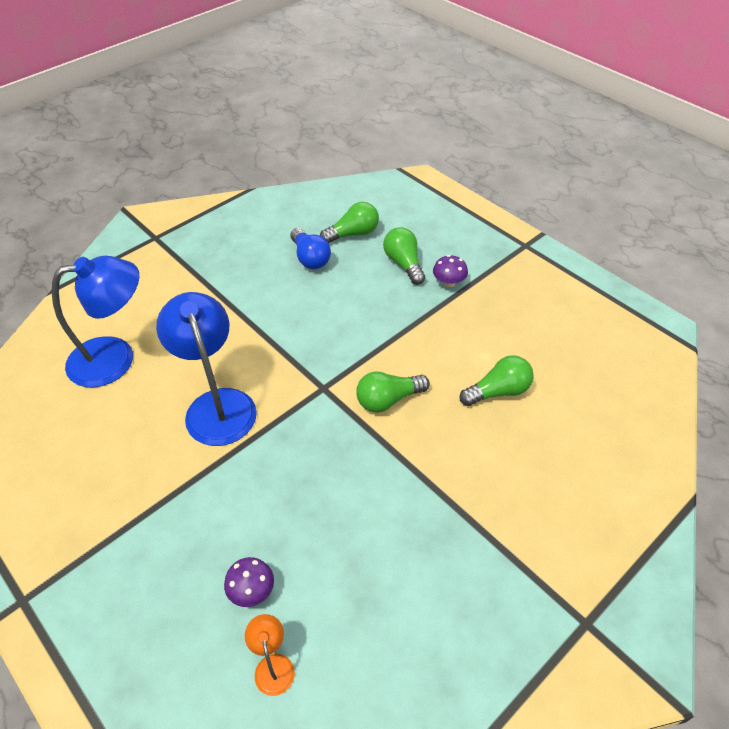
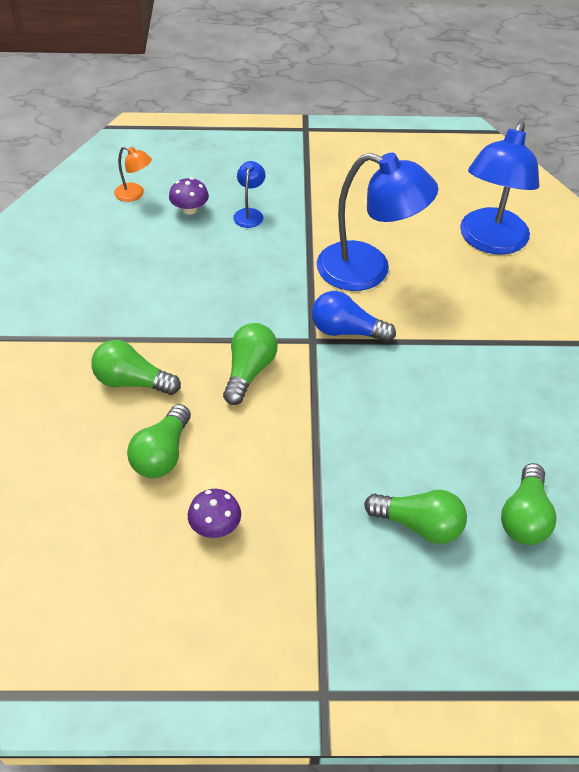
camera: 130 degrees right, 0 degrees up
(215, 535) = (249, 214): none -> blue lamp
(310, 258) = (512, 446): blue light bulb -> blue light bulb (346, 331)
(449, 282) = (344, 543): purple mushroom -> purple mushroom (215, 526)
(471, 455) = (132, 382): none -> green light bulb

